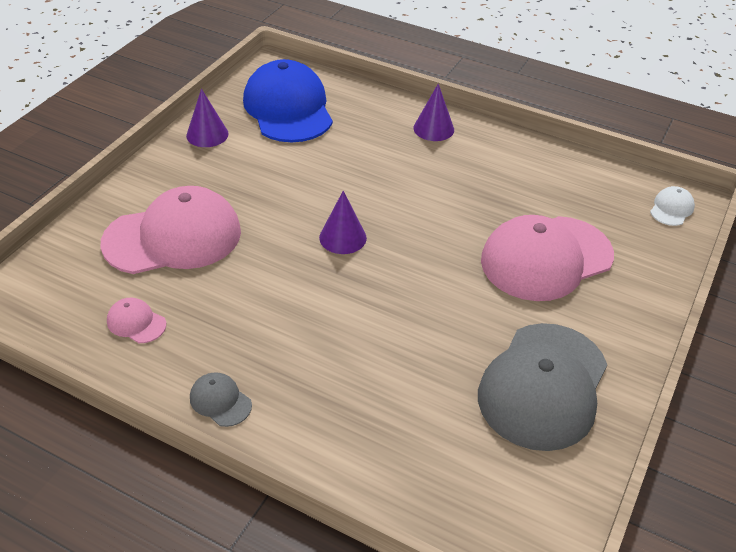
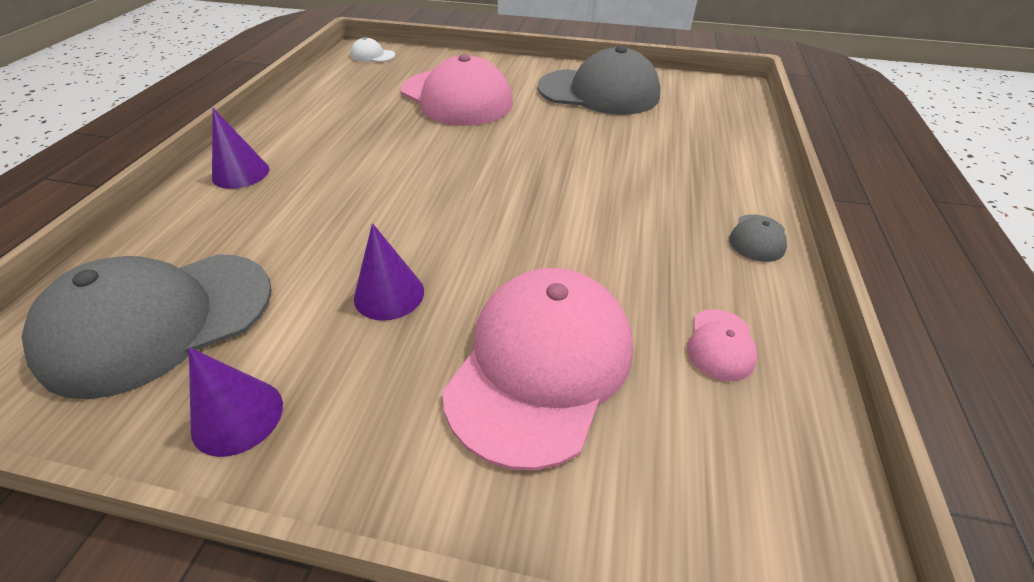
camera: 105 degrees left, 0 degrees up
(173, 237) = (541, 365): pink cap -> pink cap turned 60 degrees clockwise
(288, 108) = (159, 321): blue cap -> grey cap
(342, 237) = (474, 206): purple cone -> purple cone (389, 294)

